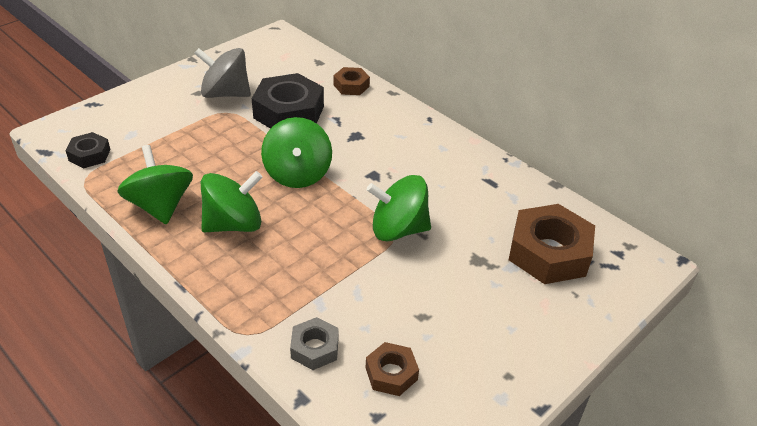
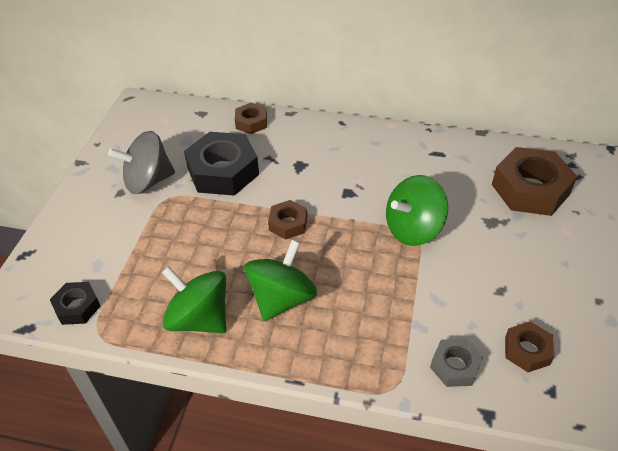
camera: 30 degrees left, 5 degrees up
(297, 174) = (288, 224): green spinning top -> brown nut

